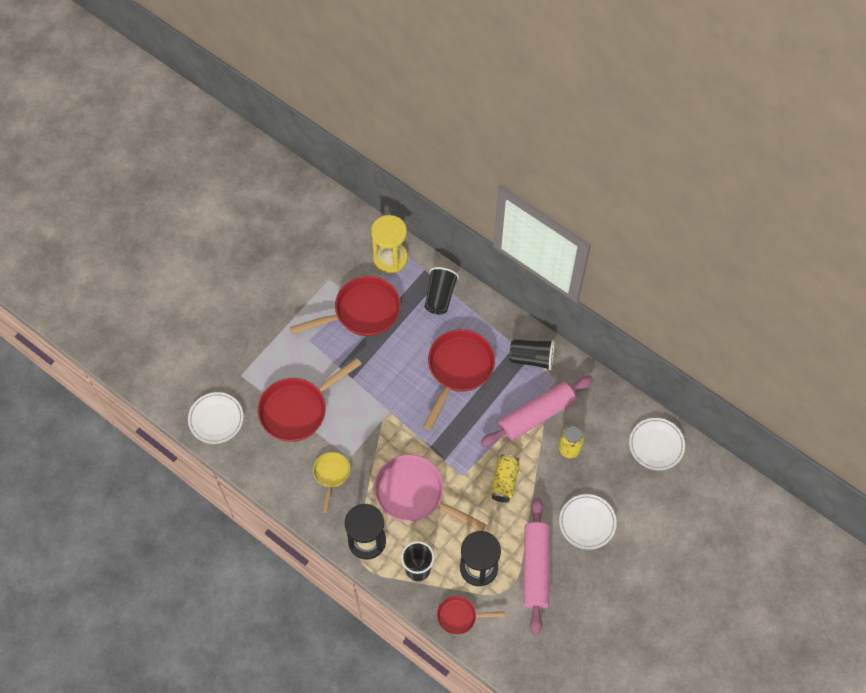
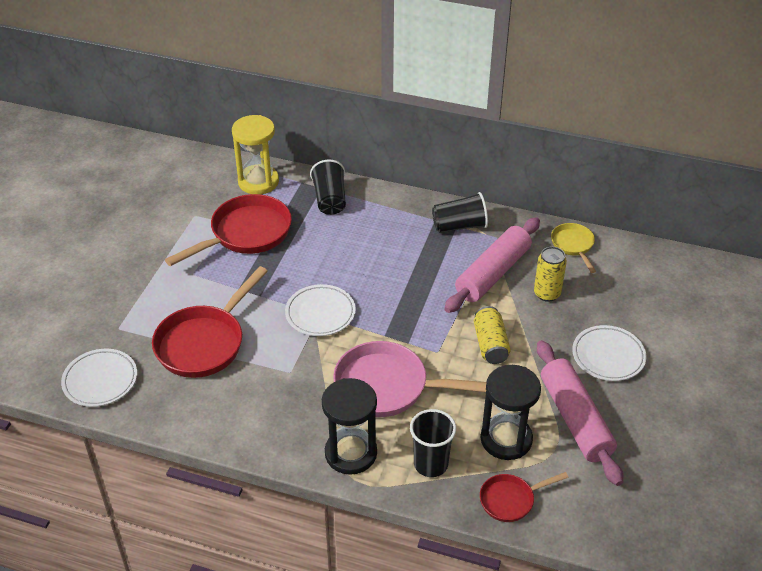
camera: 20 degrees left, 20 degrees down
(331, 475) = (274, 396): yellow pan -> yellow pan (573, 245)
(458, 369) = (382, 256): red pan -> none
(656, 445) = (639, 265): white plate -> white plate (320, 313)

